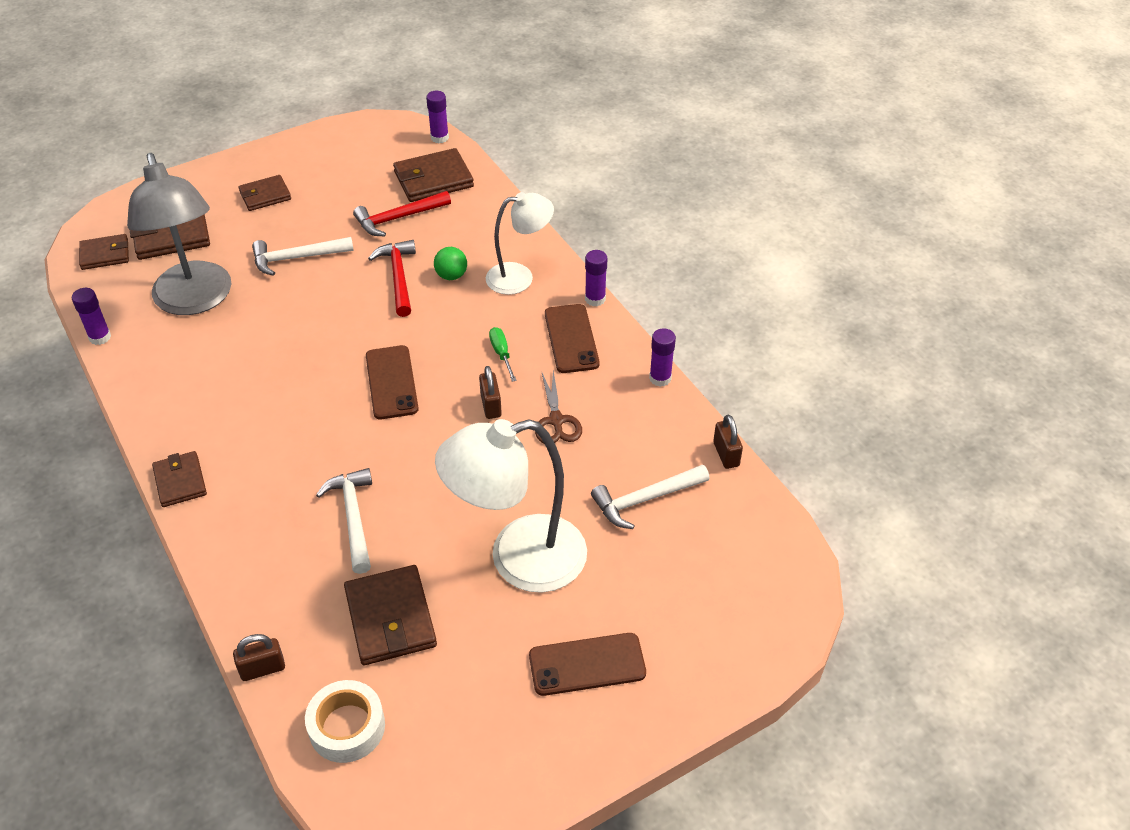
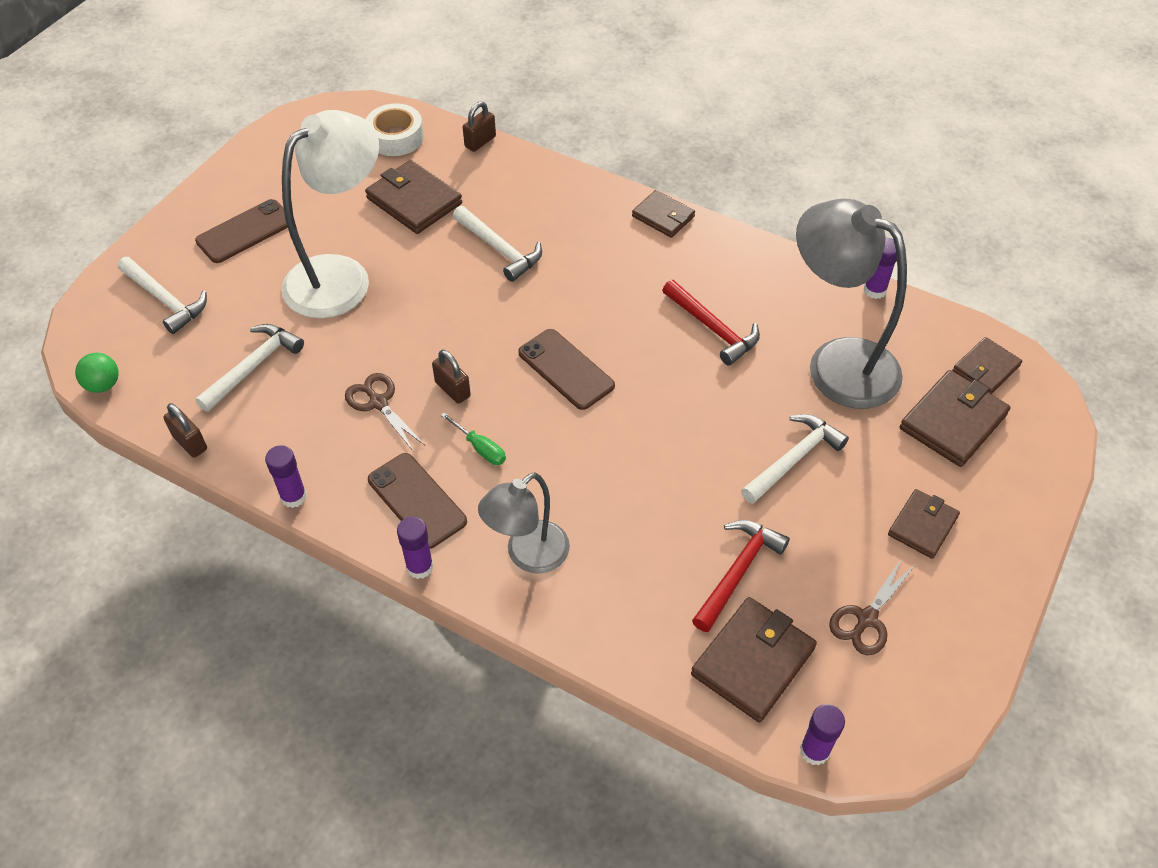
camera: 150 degrees right, 5 degrees up
(351, 171) = (866, 619): none -> brown scissors
(398, 277) = (663, 488): red hammer -> red hammer (713, 328)
(451, 275) = (607, 519): green ball -> green ball (103, 385)
(519, 277) = (528, 555): white lamp -> grey lamp
(702, 612) = (165, 300): none -> white hammer

